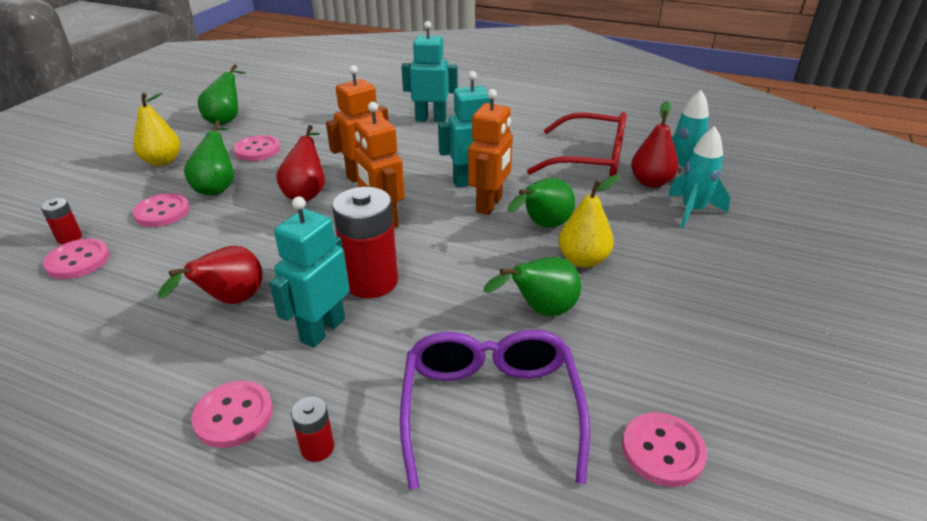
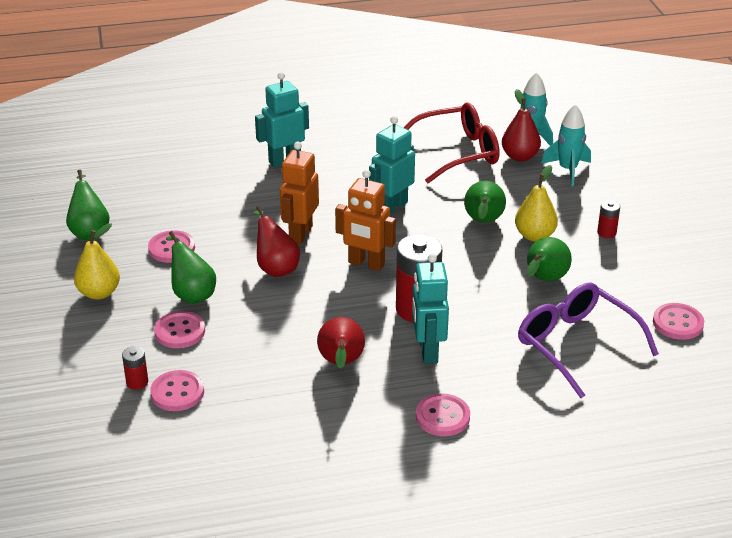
camera: 35 degrees left, 0 degrees up
(317, 448) = (510, 406): red battery -> red battery (606, 232)
(489, 204) = (428, 220): orange robot -> none

